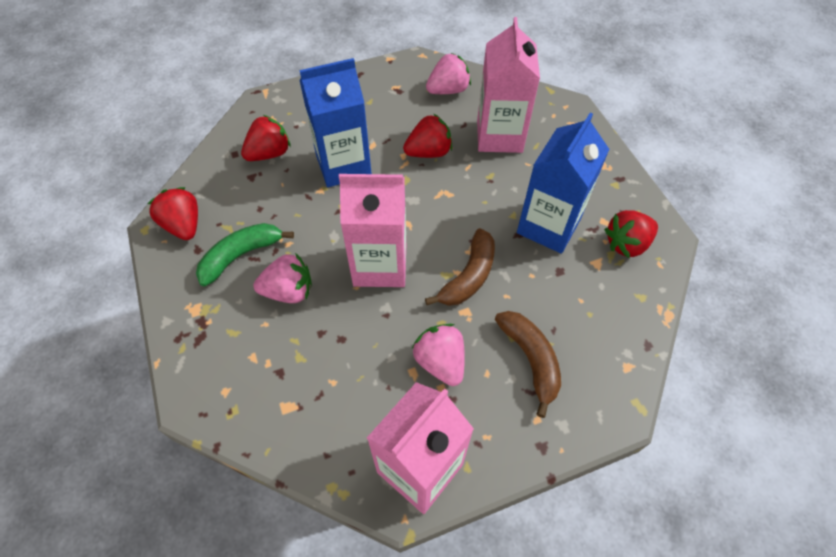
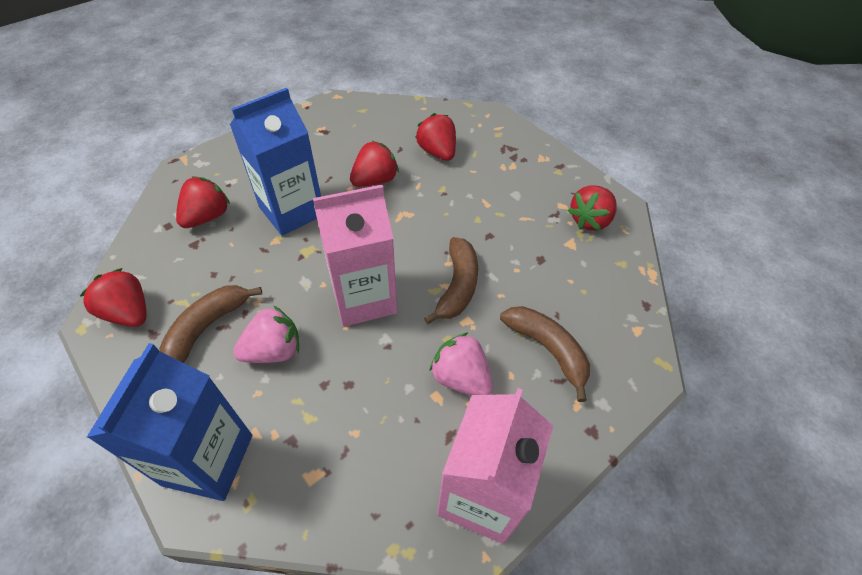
camera: 20 degrees left, 5 degrees down
(241, 255) = (207, 327): green banana -> brown banana
(448, 90) = (373, 122): pink strawberry -> none
(499, 136) = (437, 152): pink carton -> red strawberry
(548, 226) = (514, 221): blue carton -> blue carton (208, 459)

